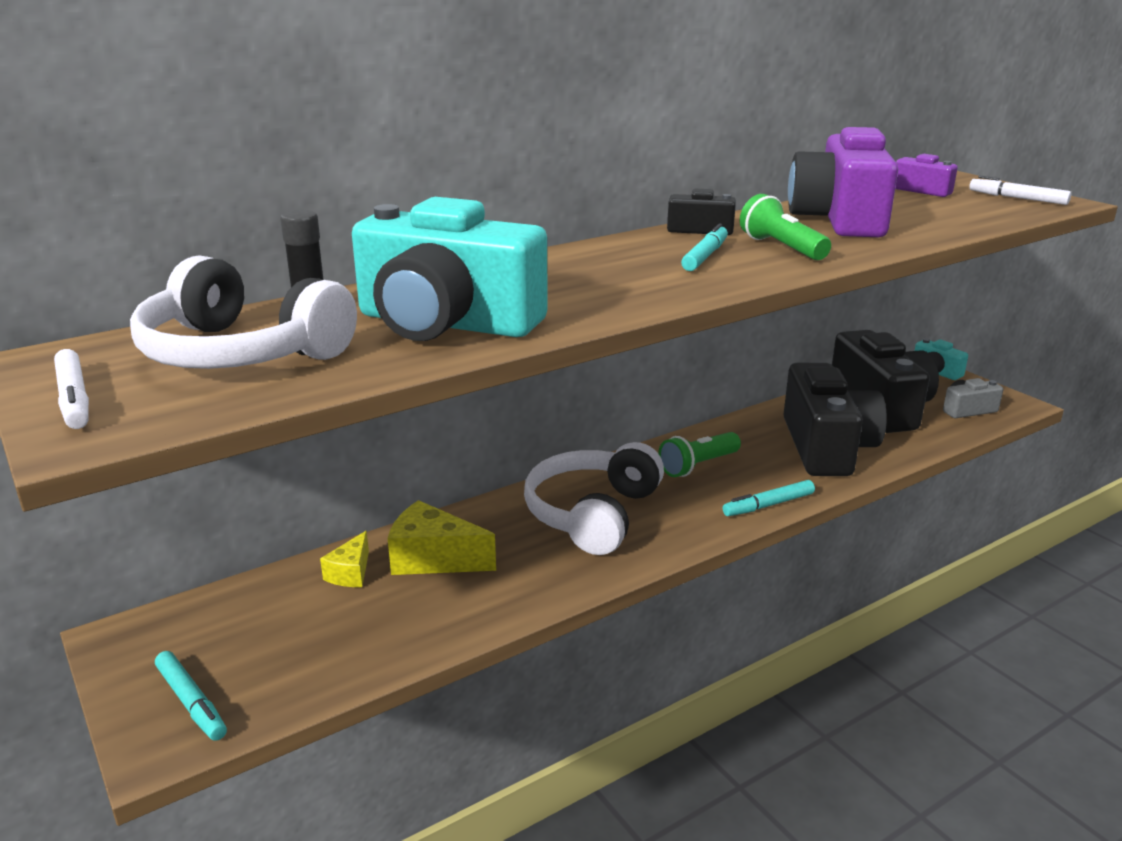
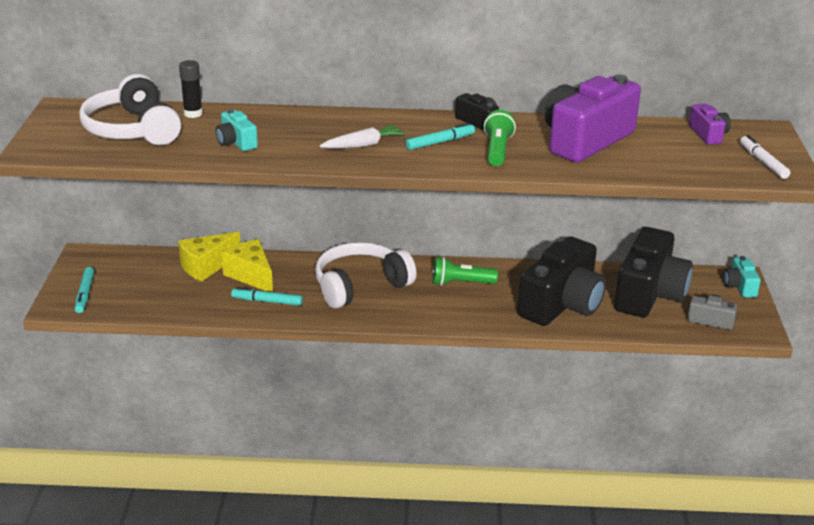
camera: 35 degrees right, 5 degrees up
(74, 399) = (49, 132): white marker -> none
(350, 573) = (206, 266): yellow cheese -> yellow cheese, size x1.71
(446, 323) = (236, 142): turquoise camera -> turquoise camera, size x0.46
(625, 281) = (363, 145): none -> white carrot
(768, 505) = (465, 321): turquoise marker -> turquoise marker (267, 301)

